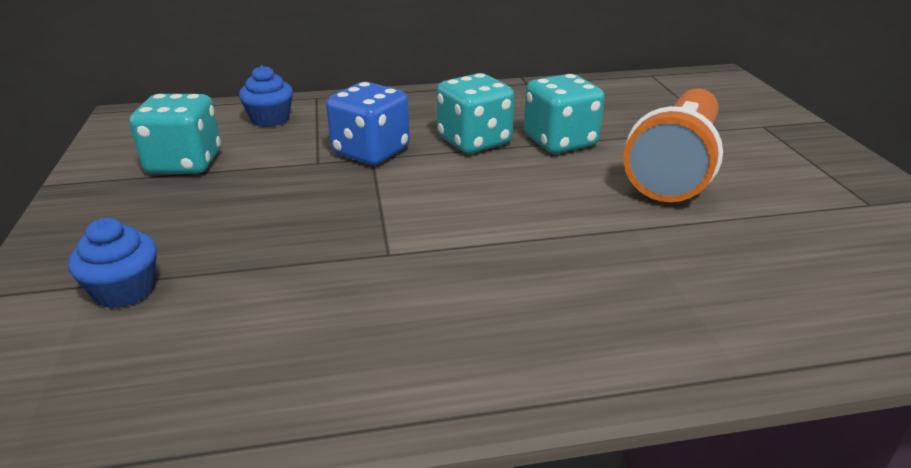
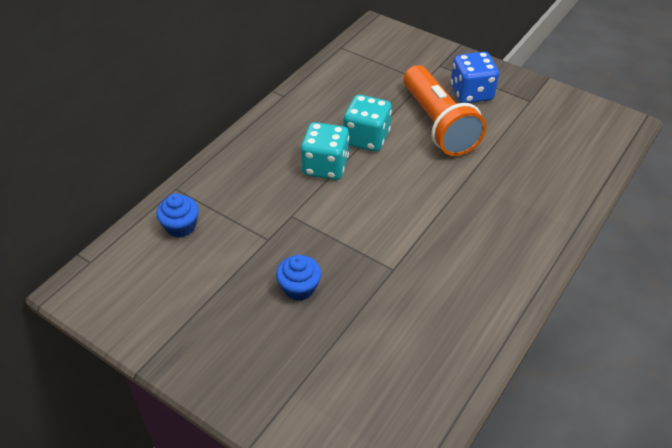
camera: 45 degrees left, 15 degrees up
(125, 290) = (316, 381): blue cupcake -> blue cupcake (299, 288)
(185, 163) = (194, 294): turquoise dice -> none
(371, 152) = (284, 211): blue dice -> blue dice (471, 93)

